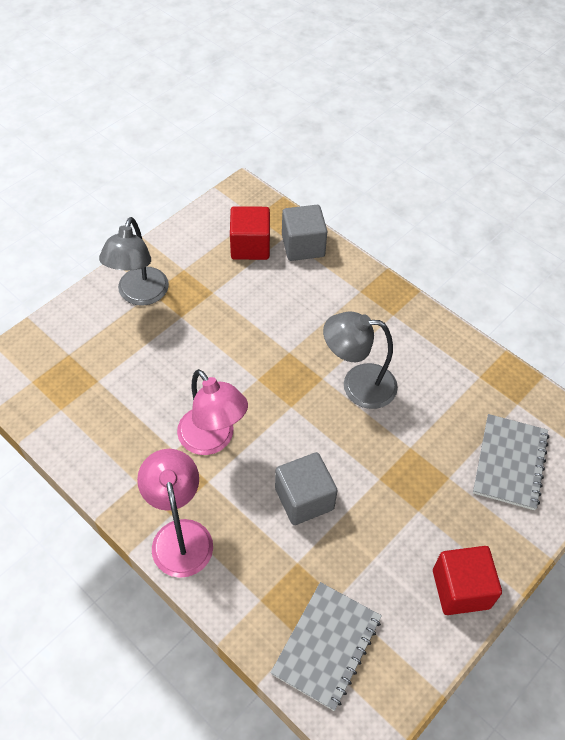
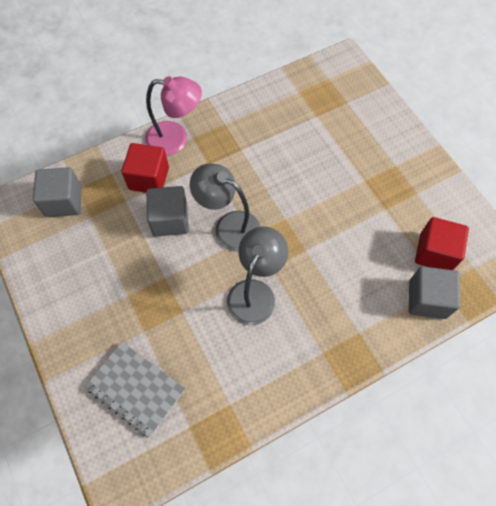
camera: 110 degrees right, 10 degrees up
(140, 295) = (394, 156): grey lamp -> grey lamp (229, 226)
(212, 440) = (241, 174): pink lamp -> none
(326, 646) = (64, 201): grey notebook -> grey cube
(461, 589) = (56, 300): red cube -> red cube (149, 178)

